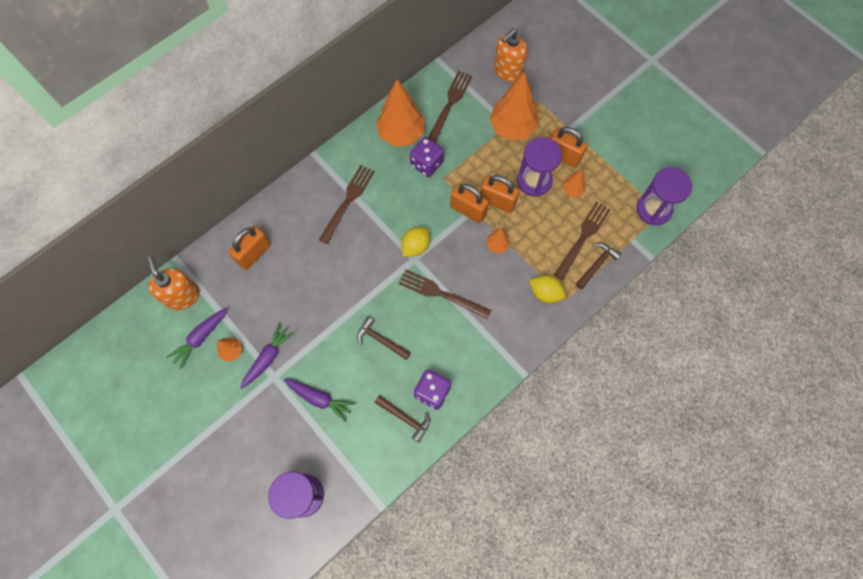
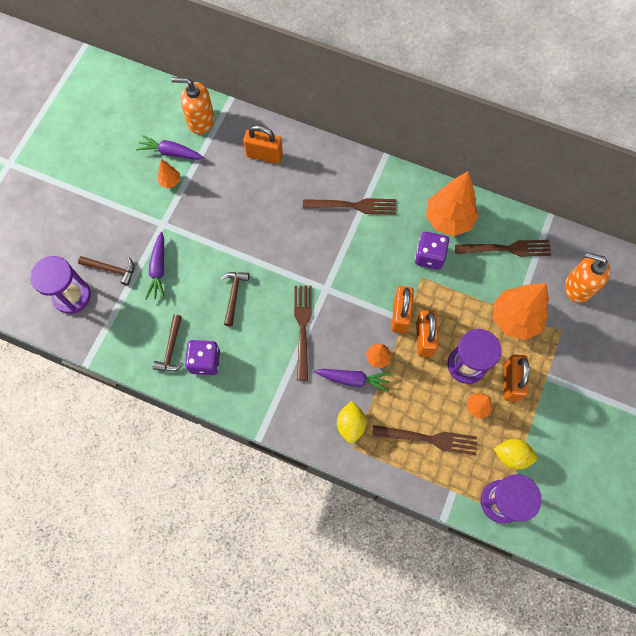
camera: 65 degrees right, 0 degrees up
(183, 296) = (200, 121): orange soap dispenser -> orange soap dispenser turned 120 degrees counterclockwise
(268, 358) = (177, 211): purple carrot -> purple carrot (353, 379)
(415, 246) = (338, 284): yellow lemon -> yellow lemon (511, 455)
(597, 264) = (406, 464): brown hammer -> brown hammer (111, 269)

